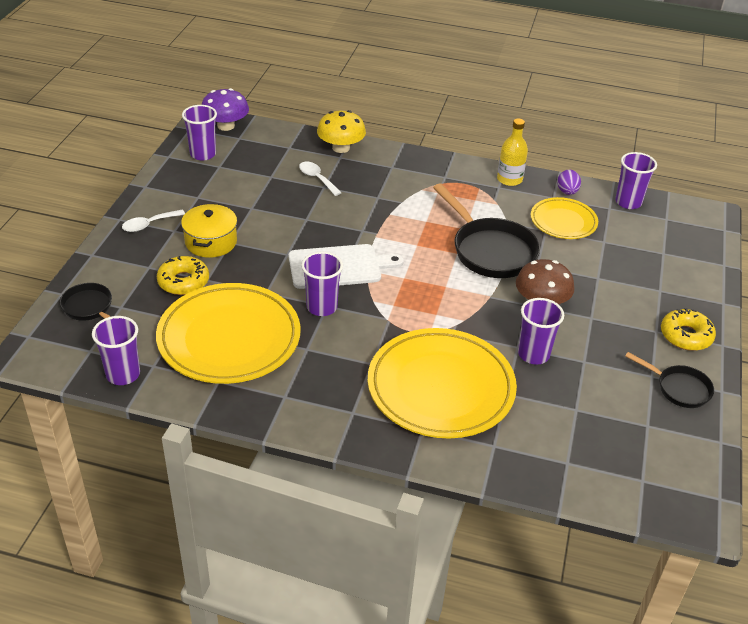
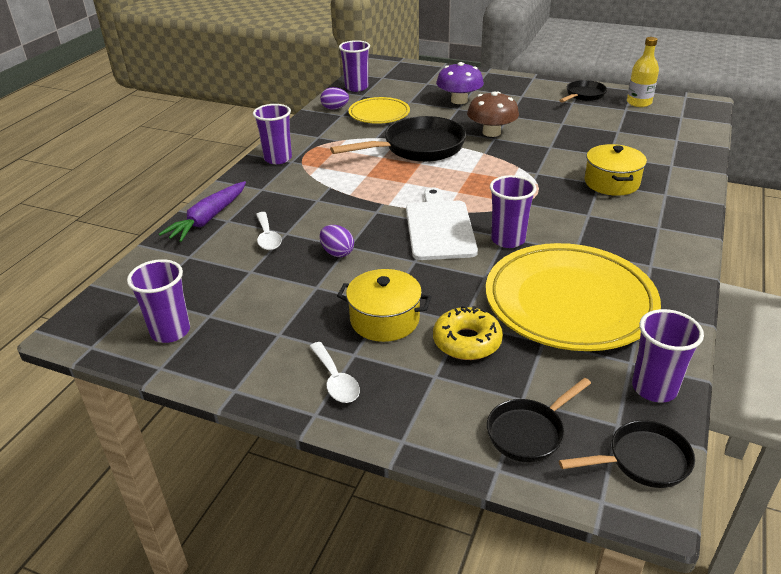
camera: 80 degrees left, 5 degrees down
(56, 358) = (642, 461): none -> black pan
(226, 126) = (104, 310): purple mushroom -> purple mushroom (459, 100)
(296, 214) = (337, 253): none -> purple egg
(317, 178) = (267, 237): white spoon -> white spoon turned 75 degrees counterclockwise
(341, 148) = (208, 219): yellow mushroom -> purple carrot
(440, 388) = (611, 183): yellow plate -> yellow pot
(509, 179) = (307, 131): yellow bottle -> yellow bottle (639, 103)
(533, 354) = (558, 141): purple cup -> purple cup (278, 158)
(686, 336) = (525, 87): yellow donut -> none

